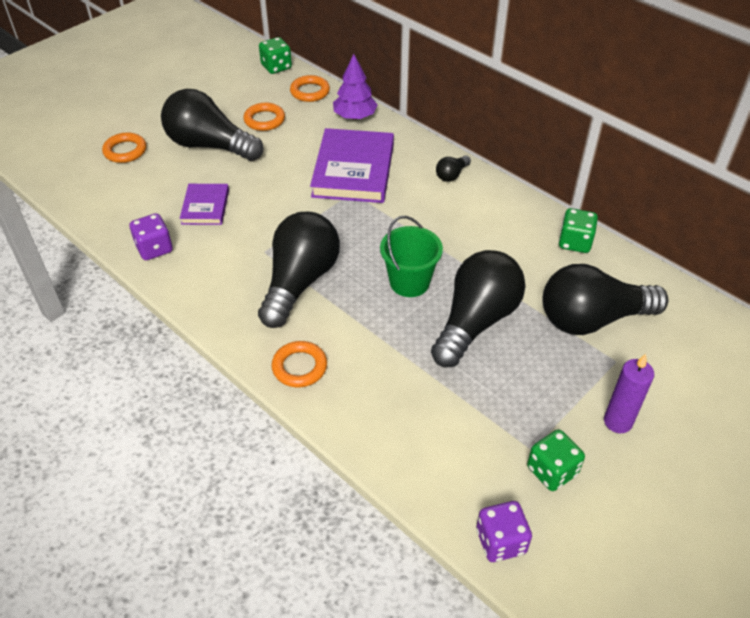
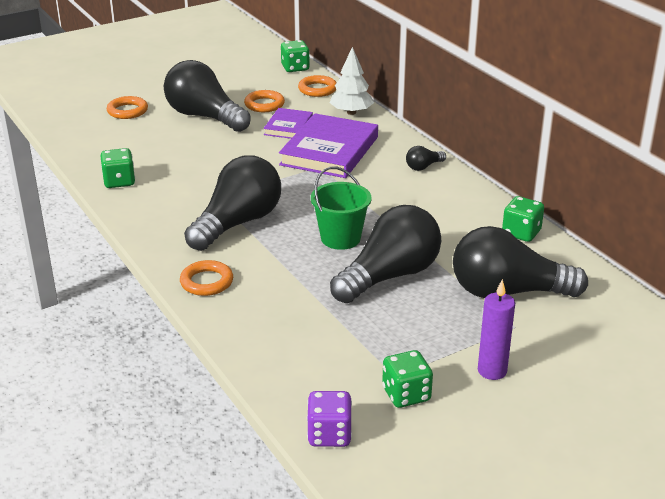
camera: 15 degrees right, 15 degrees down
(154, 248) = (119, 181): purple dice -> green dice
(205, 207) = (179, 159): purple book -> purple book (288, 126)
(355, 116) = (351, 112): purple tree -> white tree

